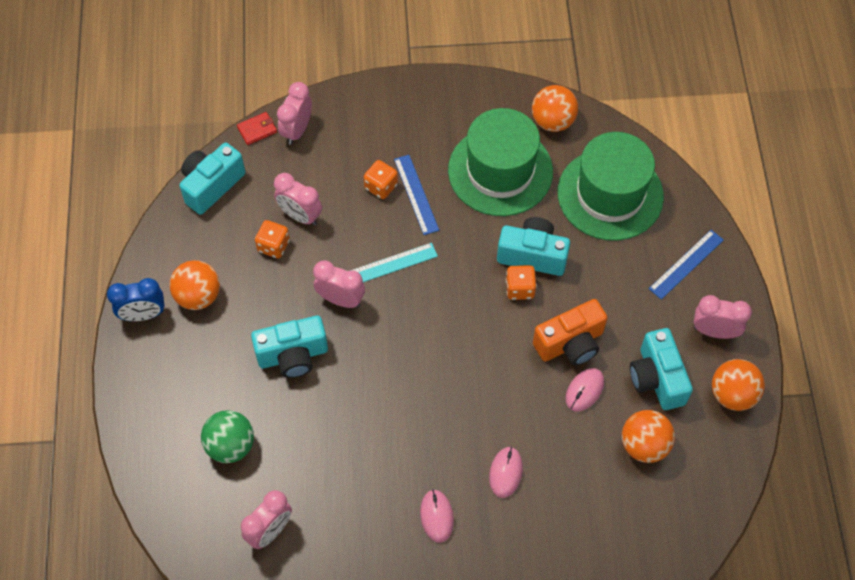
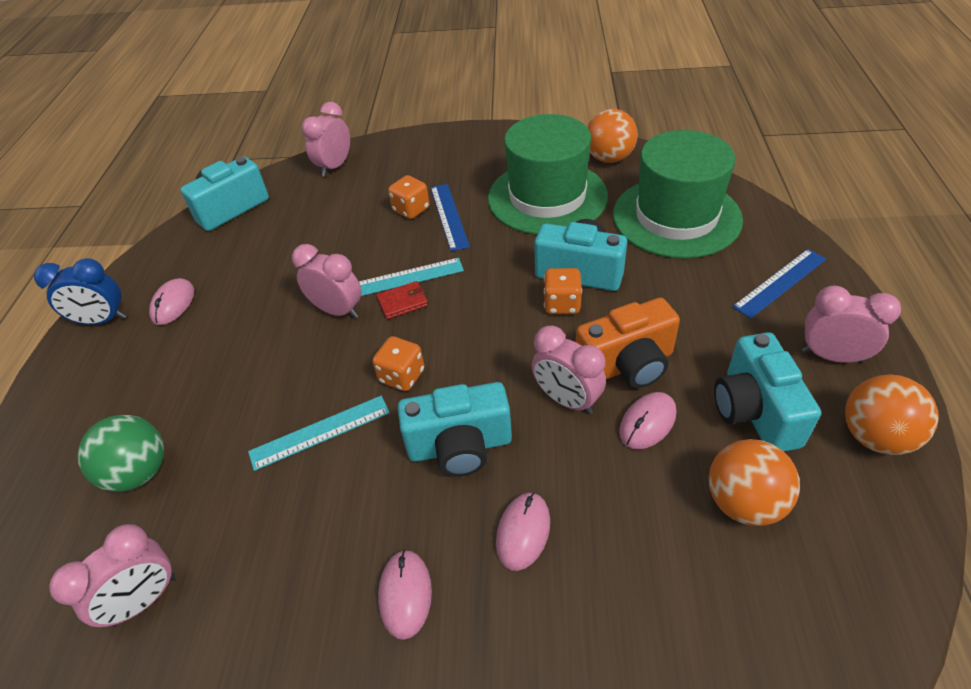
camera: 10 degrees right, 15 degrees down
(198, 296) = (173, 304): orange ball -> pink mouse
(257, 130) = (294, 166): red wallet -> red wallet (402, 302)
(273, 246) = (276, 259): orange dice -> orange dice (402, 376)
(293, 355) = (260, 368): turquoise camera -> turquoise camera (460, 446)
(300, 215) = (315, 233): pink clock -> pink clock (567, 400)
(354, 408) = (320, 432): none -> turquoise ruler

